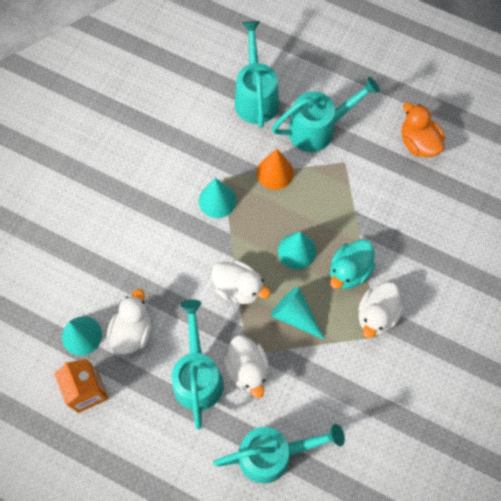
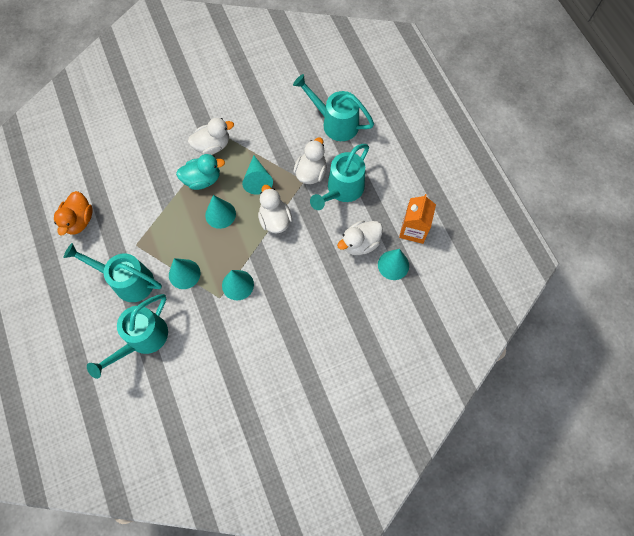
camera: 140 degrees left, 0 degrees up
(275, 172) = (184, 274): orange cone -> turquoise cone

